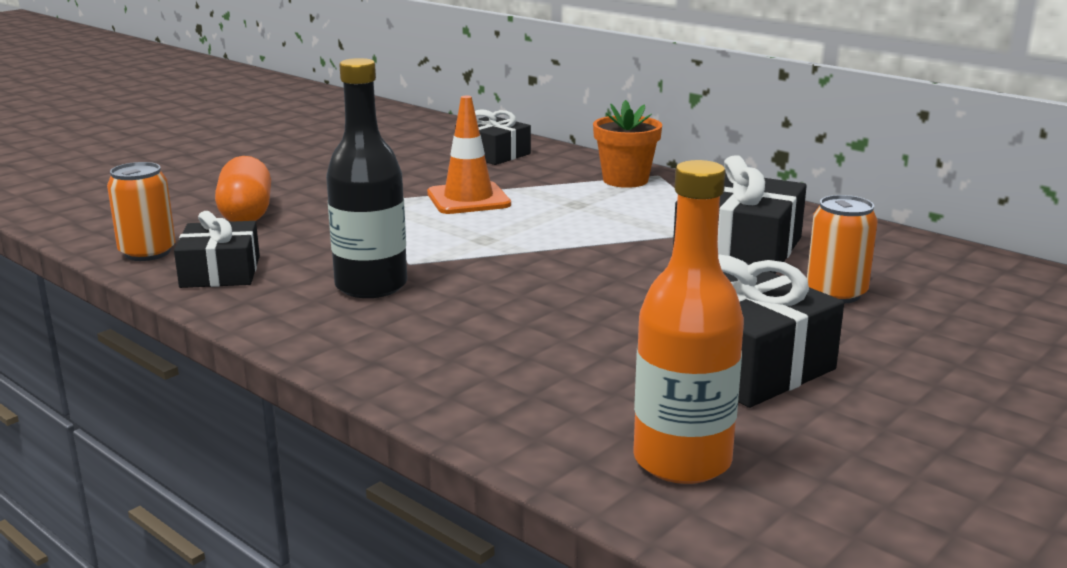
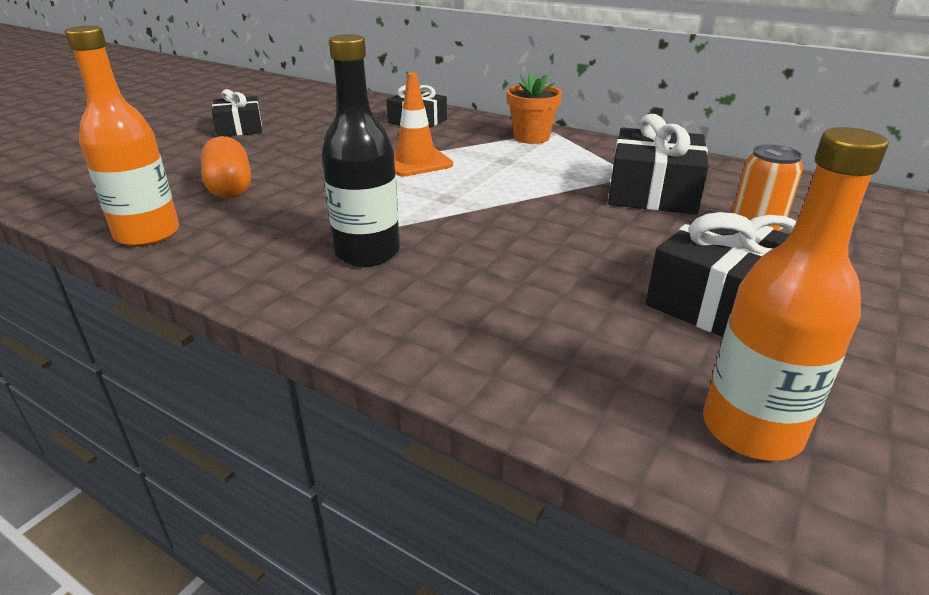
camera: 10 degrees left, 10 degrees up
(147, 252) = (147, 234): orange can -> orange bottle
(220, 272) = (222, 249): black gift -> black gift (239, 128)

